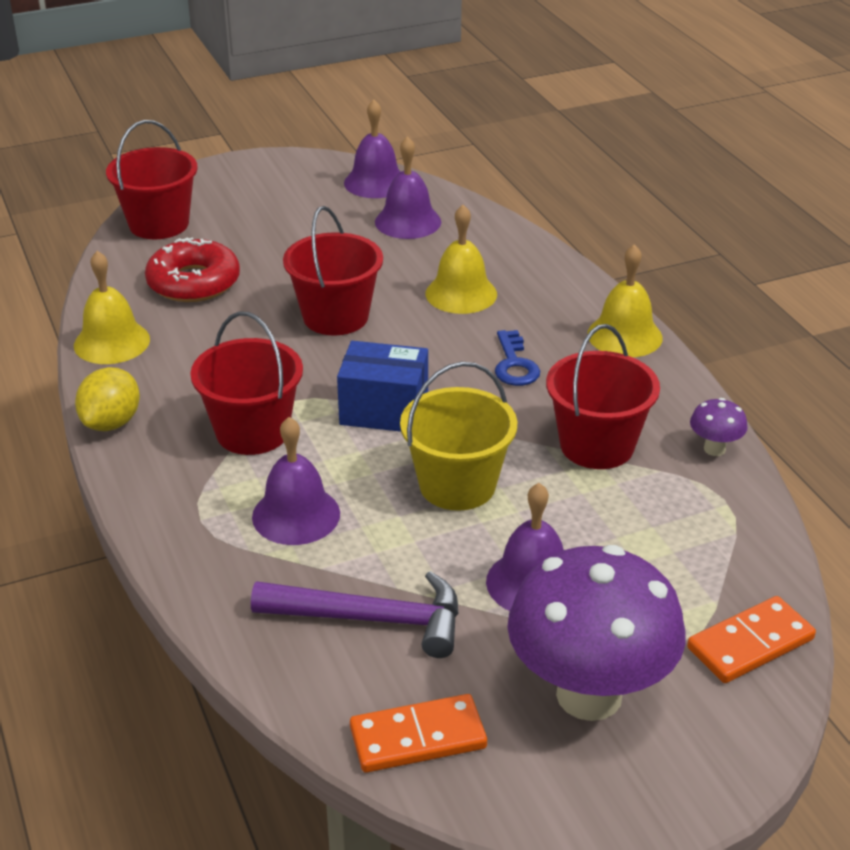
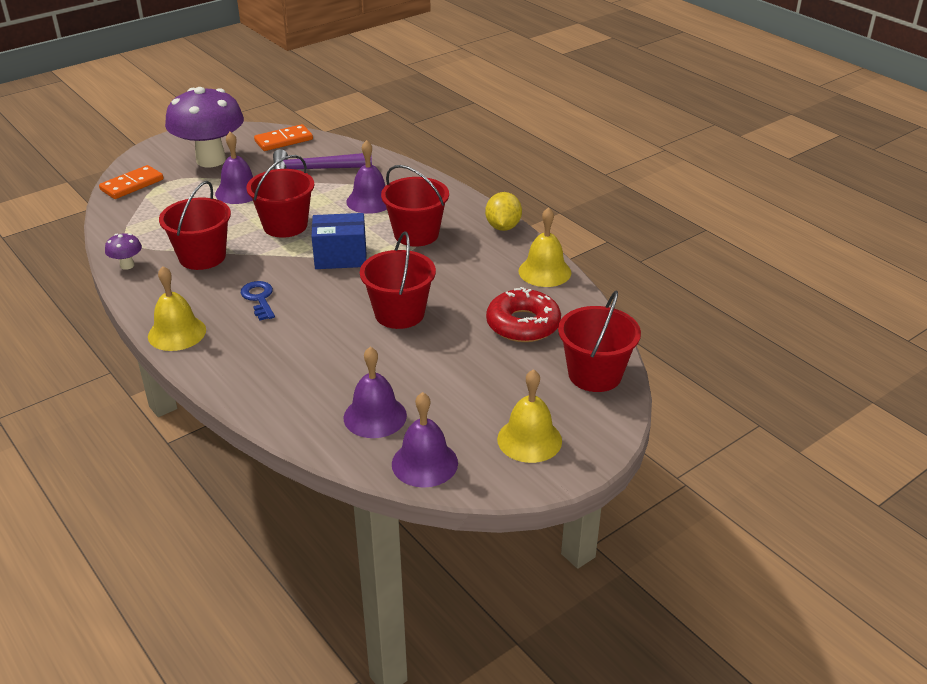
camera: 165 degrees right, 0 degrees up
(457, 485) = (285, 225): yellow bucket -> red bucket
(461, 293) = (309, 348): yellow bell -> yellow bell (529, 440)

